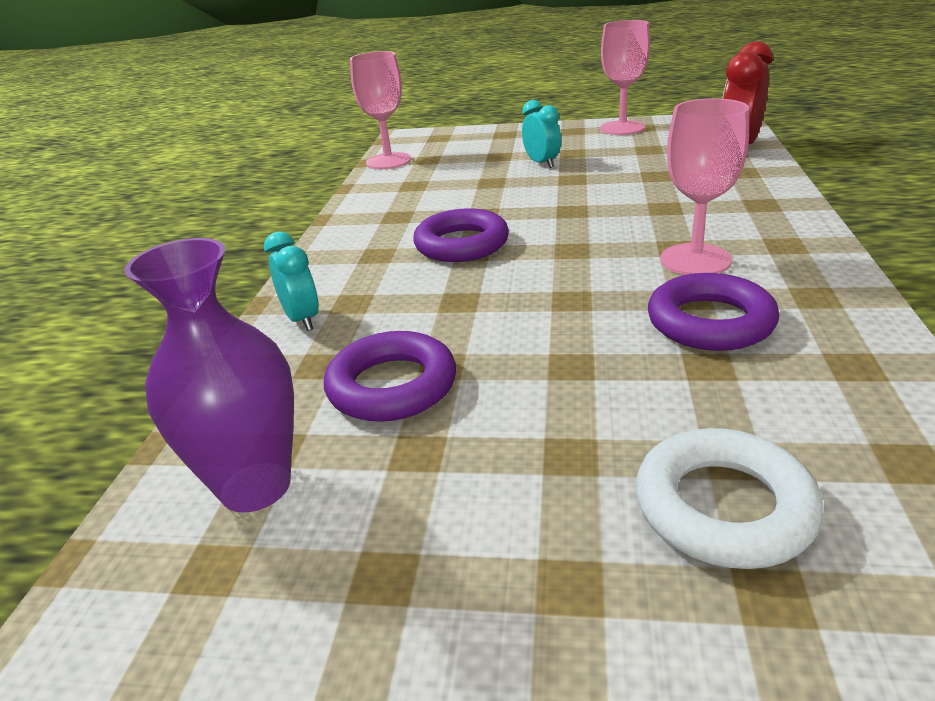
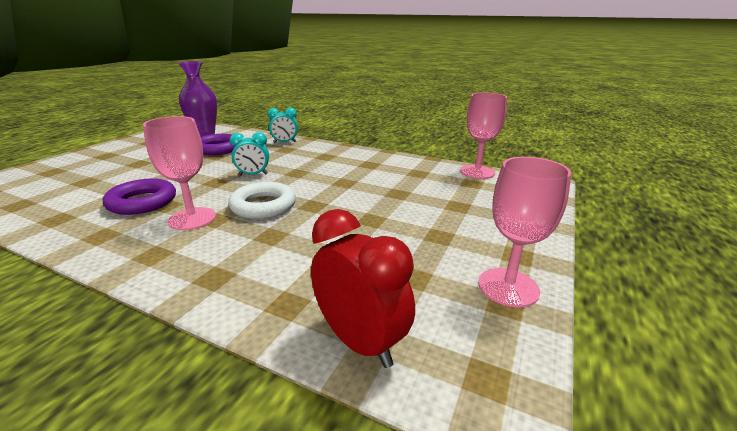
camera: 105 degrees right, 5 degrees down
(462, 244) = (309, 172): purple ring -> none
(542, 163) = (420, 216): turquoise clock -> turquoise clock (253, 174)
(723, 507) = (79, 174): white ring -> white ring (263, 206)

